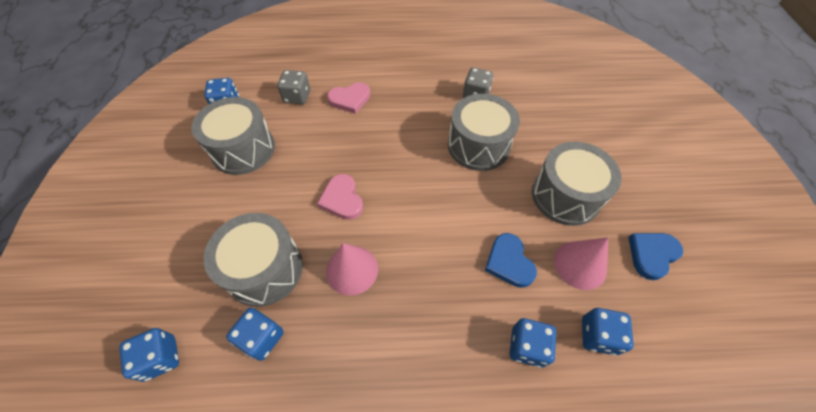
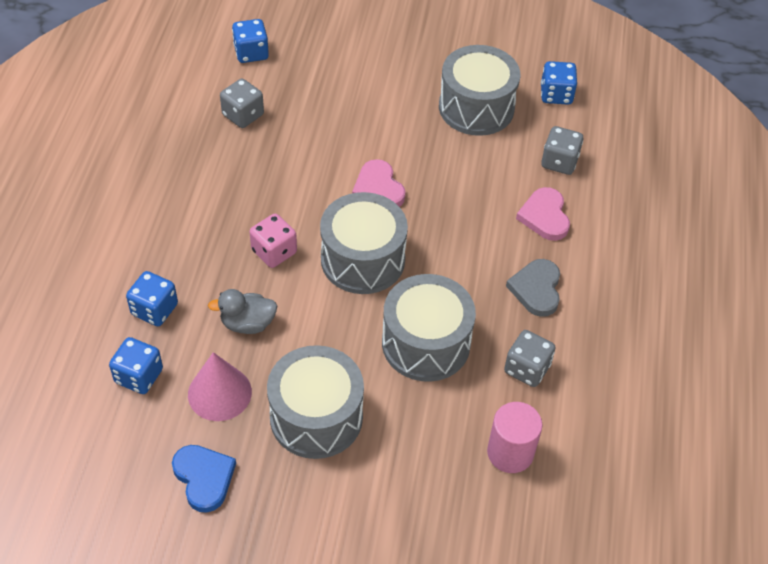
camera: 100 degrees right, 5 degrees down
(262, 338) = (243, 115): blue dice -> grey dice
(265, 269) = (311, 119): grey drum -> grey drum (363, 259)
(342, 199) = (378, 188): pink heart -> pink heart turned 105 degrees counterclockwise
(352, 270) = (287, 185): pink cone -> none
(413, 97) = (536, 289): none -> grey heart
(430, 261) = (274, 252): none -> pink dice
(509, 262) = (247, 323): blue heart -> grey duck
(536, 96) = (510, 452): none -> pink cylinder

